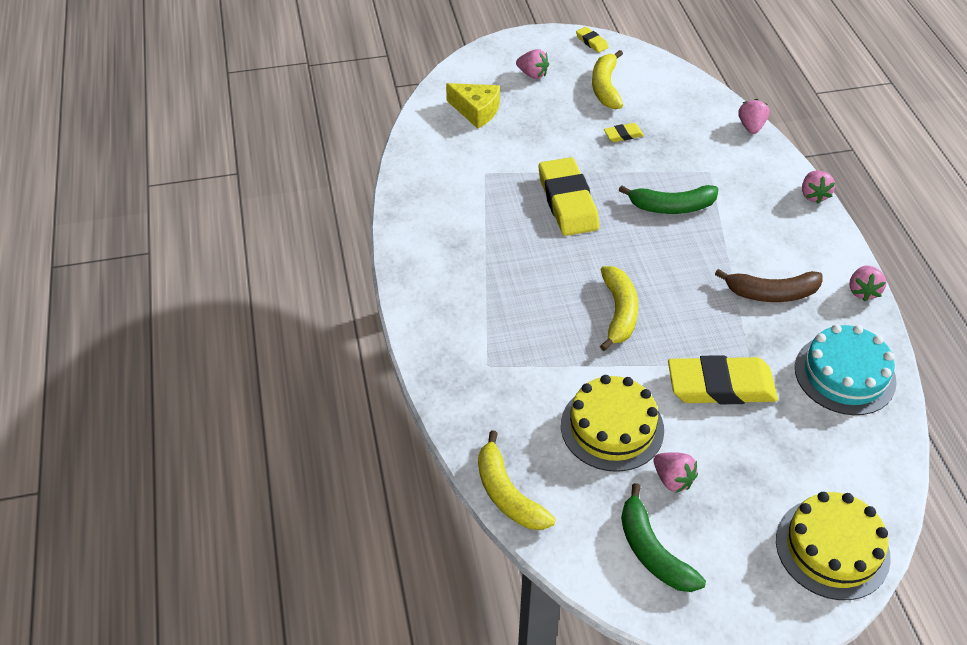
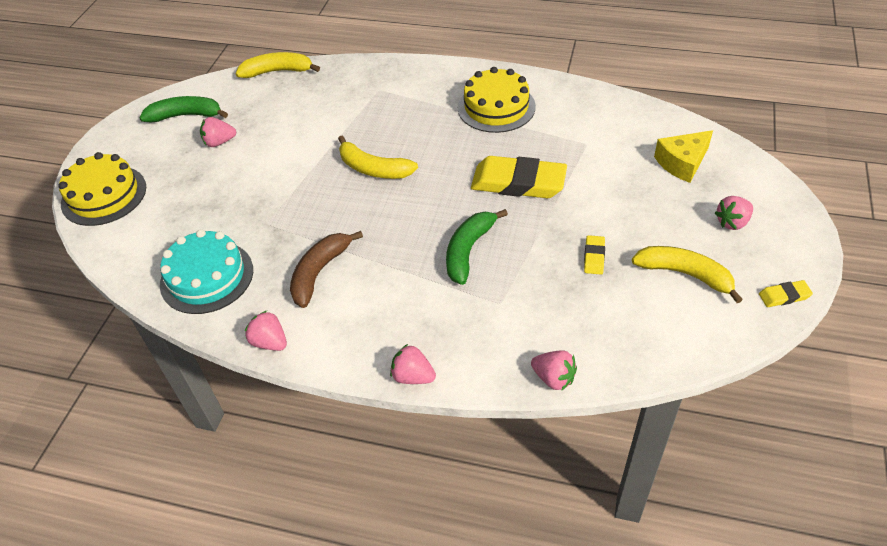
camera: 120 degrees right, 0 degrees up
(612, 427) = (281, 129): yellow cake -> yellow cake (496, 107)
(720, 386) = (263, 197): yellow eraser -> none

